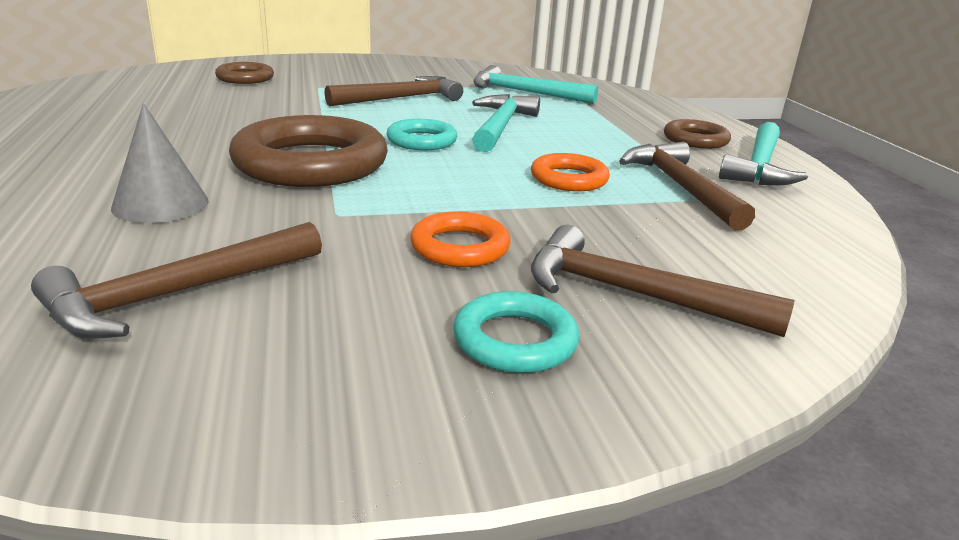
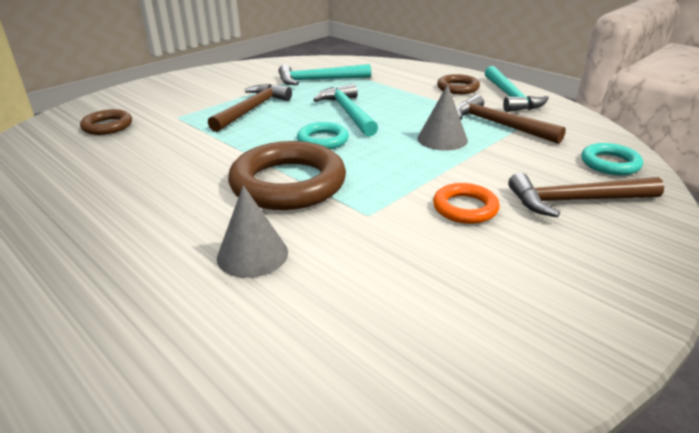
camera: 30 degrees left, 5 degrees up
(177, 294) = (382, 309): brown hammer -> none
(515, 340) = (573, 251): turquoise ring -> turquoise ring (610, 163)
(569, 179) = (442, 139): orange ring -> grey cone

